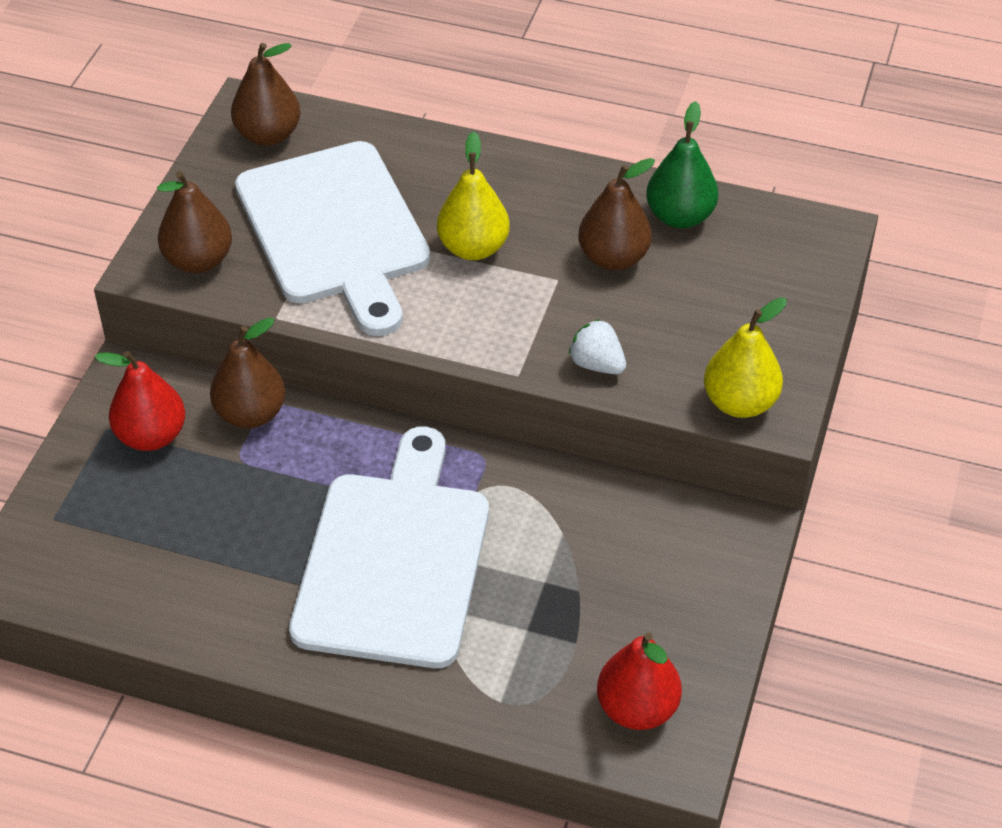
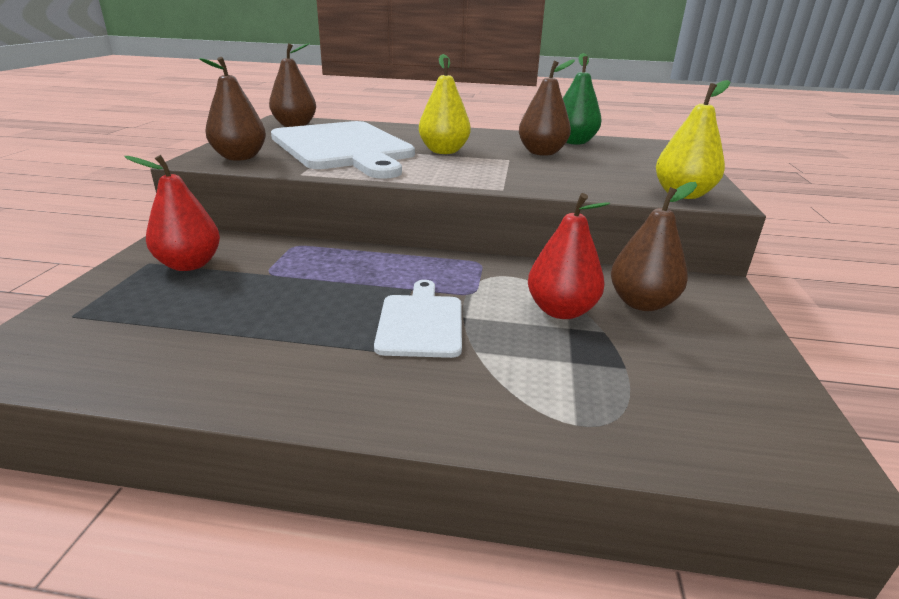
camera: 10 degrees left, 20 degrees down
(251, 414) = (280, 250): brown pear -> brown pear (642, 303)
(394, 560) = (420, 322): white cutting board -> white cutting board, size x0.50
(597, 364) = (560, 184): white strawberry -> none
(637, 708) = (729, 416): red pear -> red pear (561, 311)

